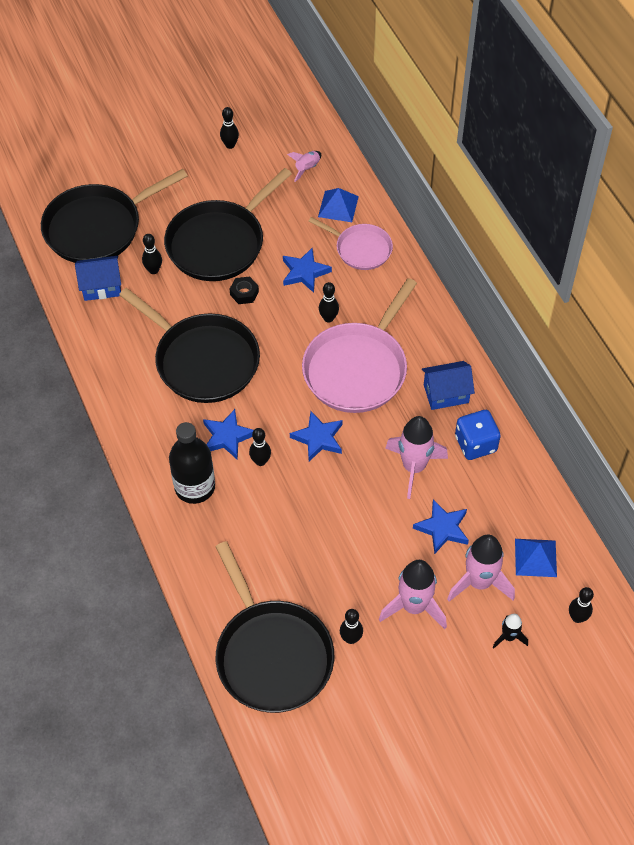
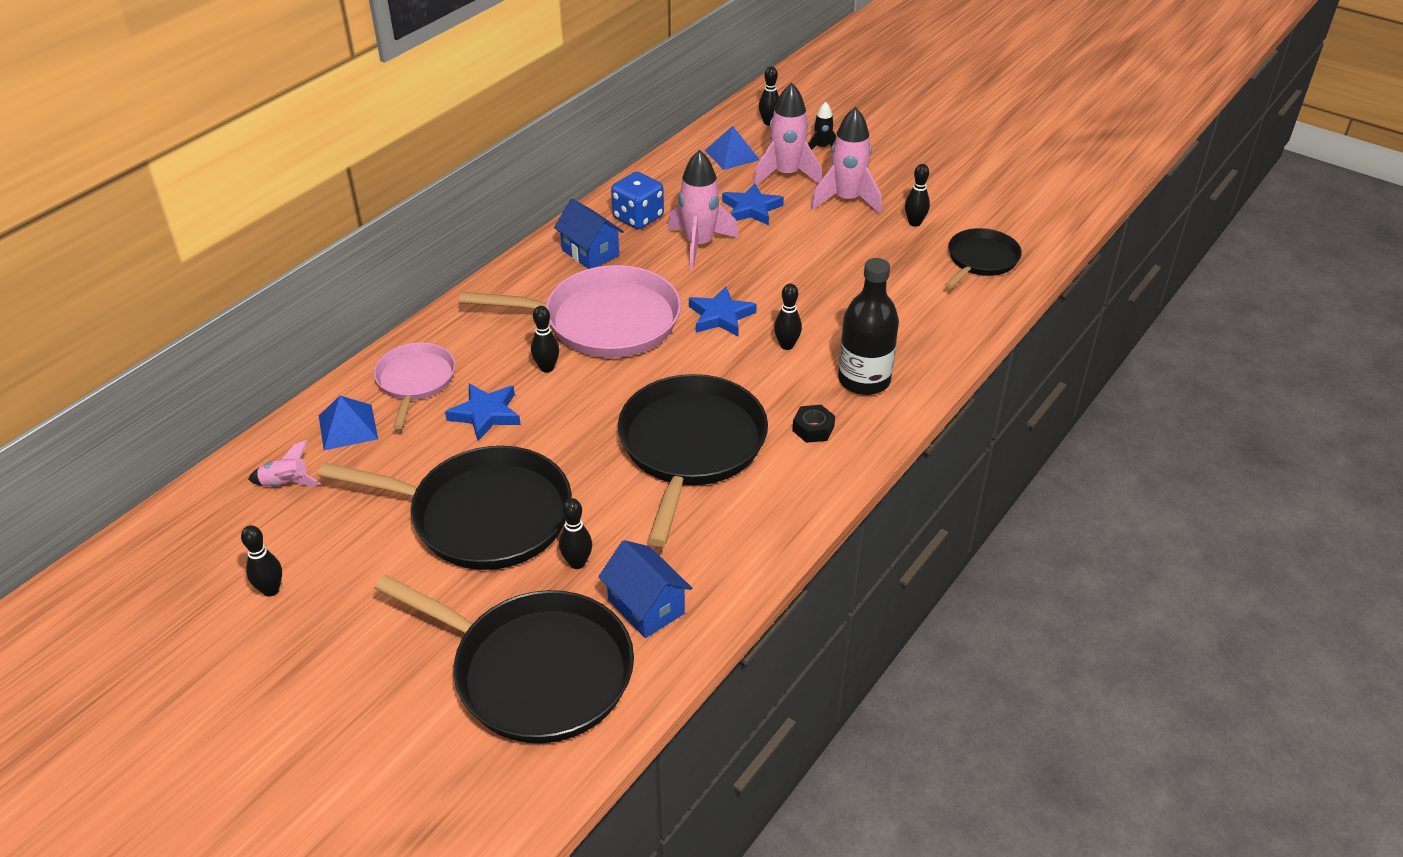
camera: 120 degrees left, 15 degrees down
(227, 436) = (779, 382): blue star -> none
(244, 293) = (557, 454): black nut -> black nut (813, 429)
(271, 654) = (981, 260): black pan -> black pan, size x0.57

